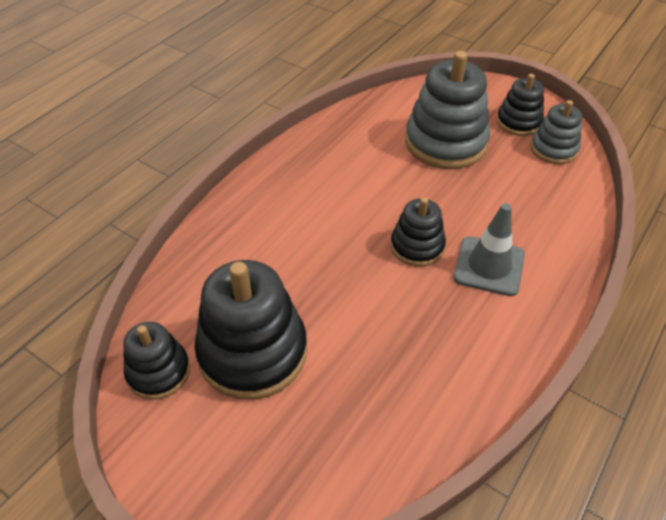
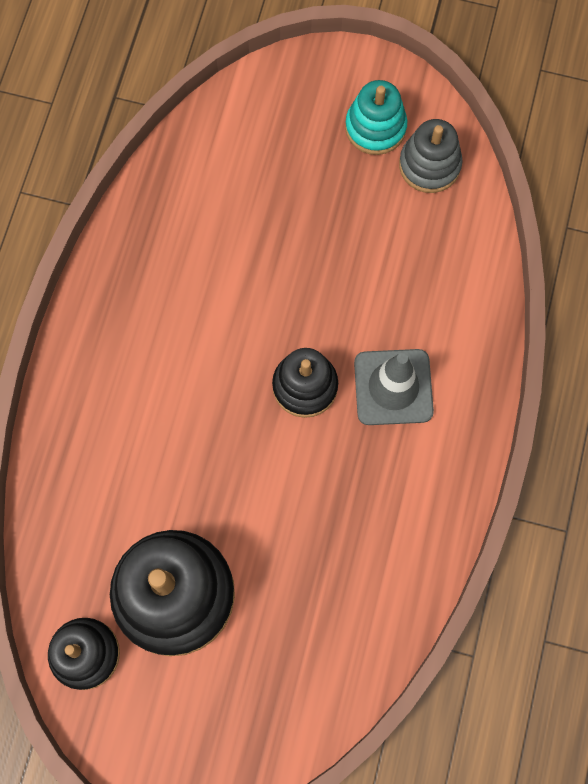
camera: 20 degrees left, 25 degrees up
(445, 142) = (291, 198): grey stacking toy -> none
(518, 122) = (375, 127): black stacking toy -> turquoise stacking toy

